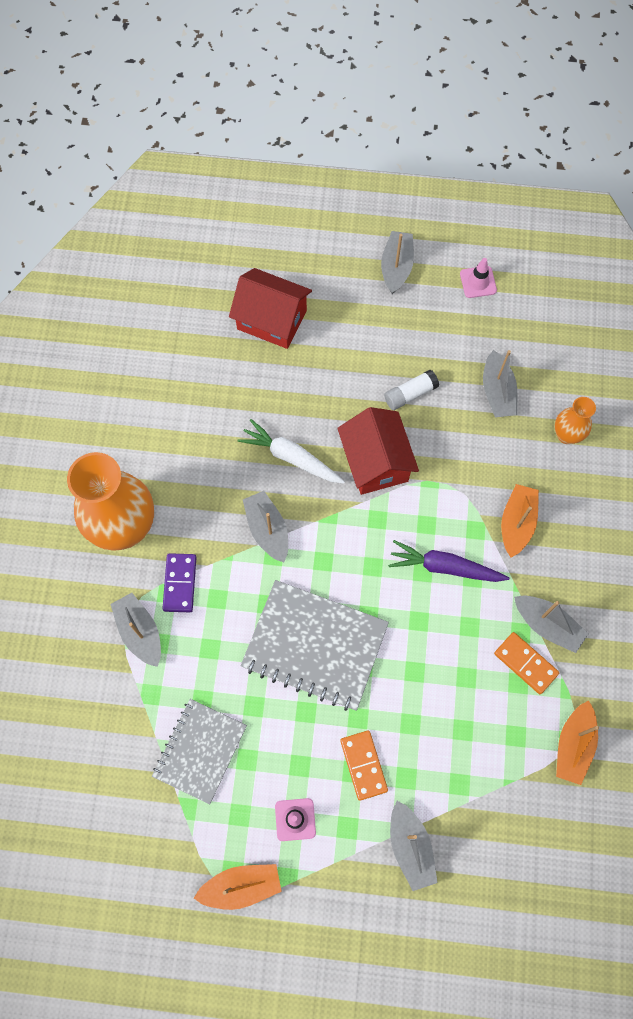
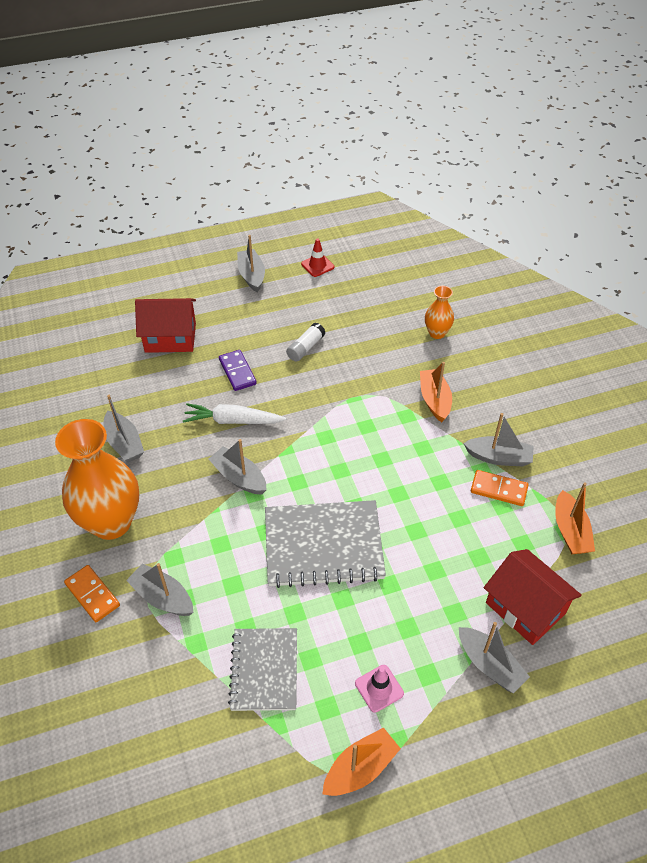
camera: 25 degrees left, 20 degrees down
(180, 583) = (181, 545): purple domino -> purple domino (237, 372)
(363, 765) = (414, 618): orange domino -> orange domino (92, 594)
(375, 462) = (303, 400): red house -> red house (525, 608)
(445, 567) = (397, 449): purple carrot -> none
(478, 282) = (317, 265): pink traffic cone -> red traffic cone
(497, 392) = (370, 324): grey boat -> grey boat (124, 443)

